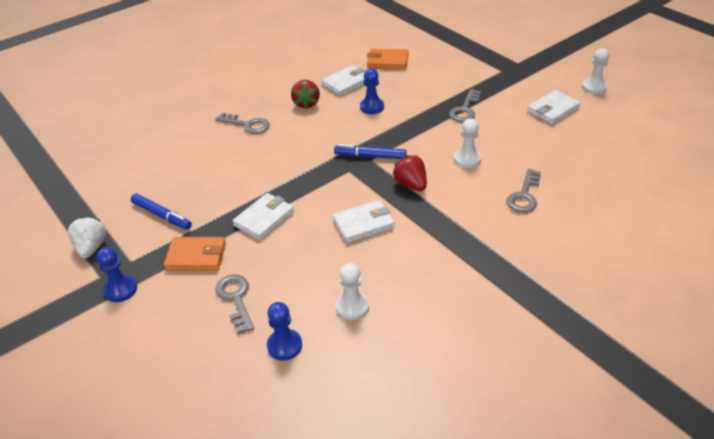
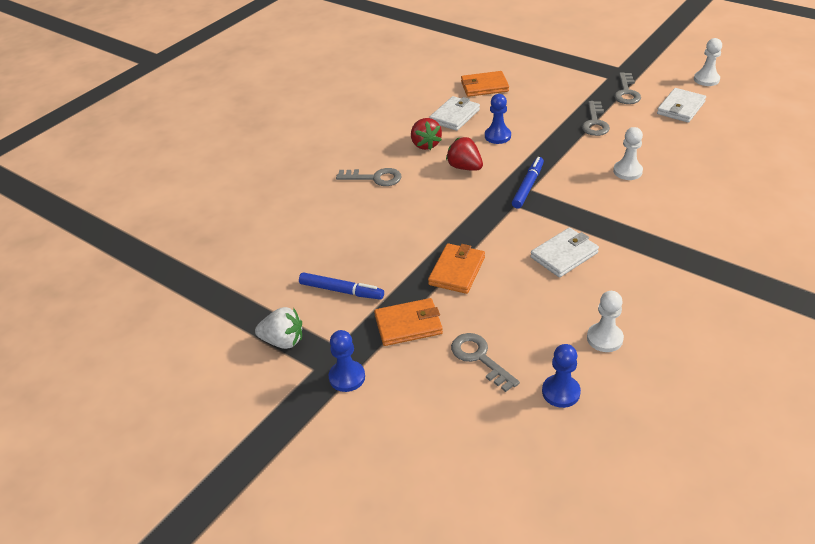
camera: 15 degrees left, 0 degrees up
(91, 247) = (283, 341): white strawberry -> white strawberry turned 120 degrees clockwise
(264, 218) = (457, 271): white wallet -> orange wallet
(370, 156) = (528, 186): blue marker -> blue marker turned 120 degrees clockwise
(411, 185) = (587, 207): red strawberry -> red strawberry (464, 167)
(524, 196) = (704, 196): grey key -> grey key (626, 92)

